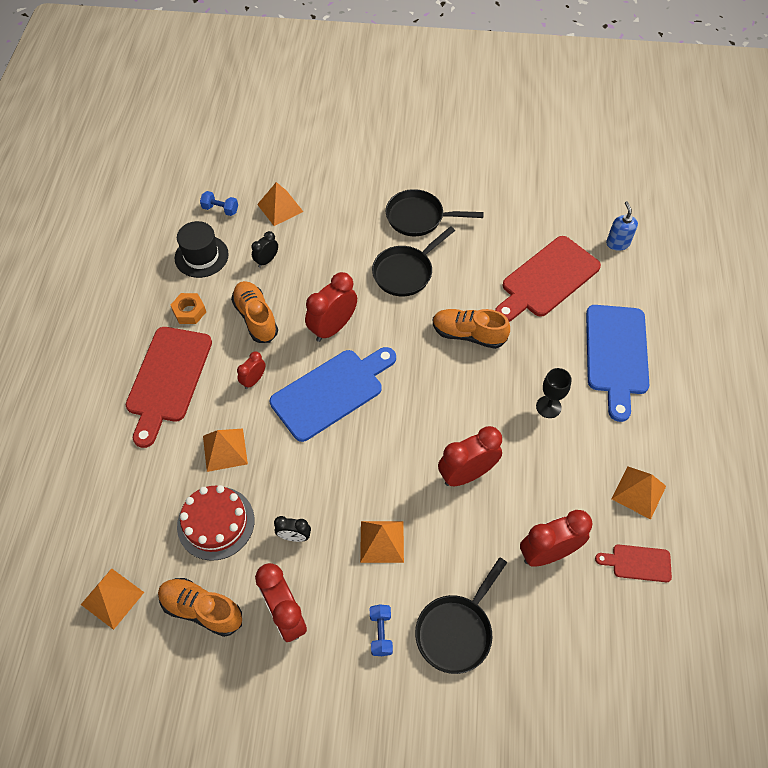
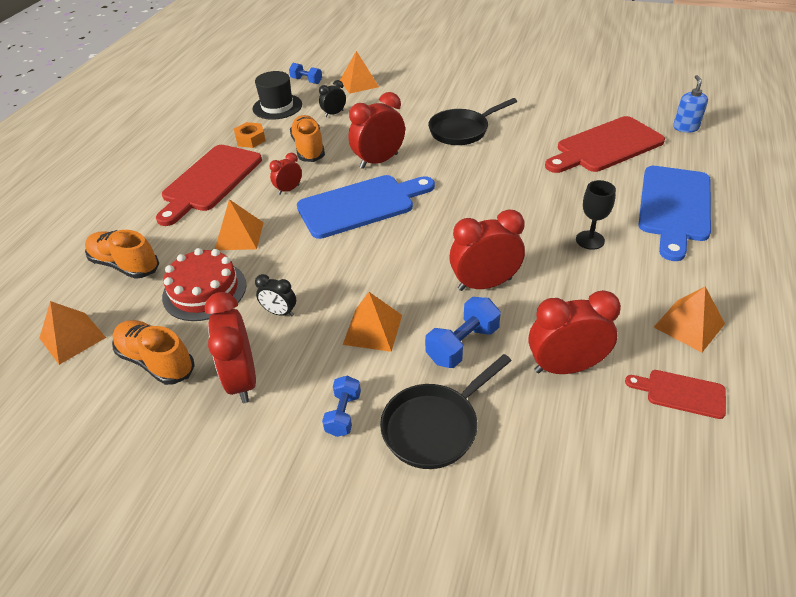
camera: 15 degrees right, 15 degrees down
(419, 217) = (485, 97): black pan -> none
(461, 544) = (462, 345): none -> blue dumbbell
(468, 334) = (514, 178): orange shoe -> orange shoe (125, 265)

